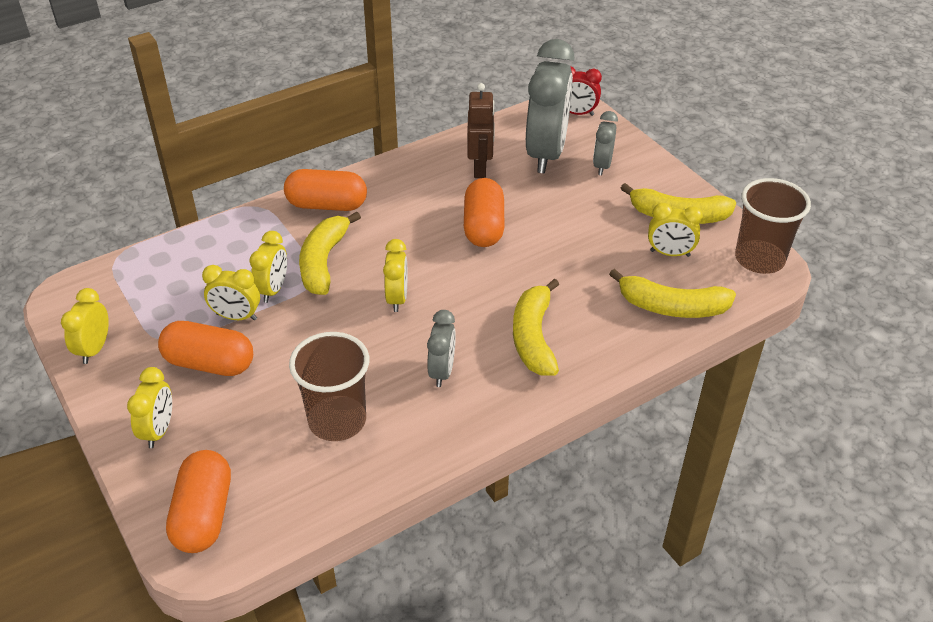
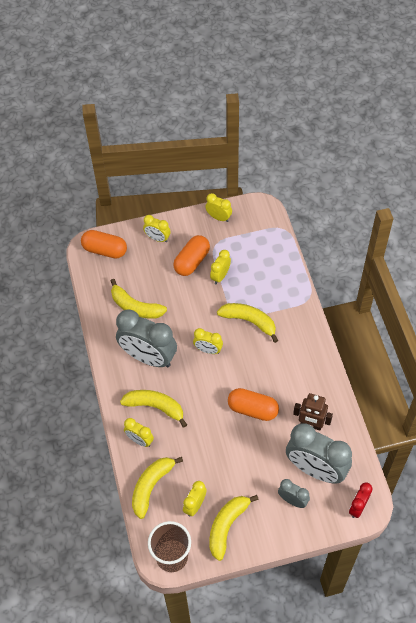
camera: 110 degrees right, 15 degrees up
(273, 290) = (235, 295): yellow clock -> yellow clock (140, 440)
(327, 205) = (299, 332): orange capsule -> none
(337, 420) = (135, 307): brown cup -> yellow banana
(442, 371) = (148, 357): grey clock -> grey clock, size x2.06

